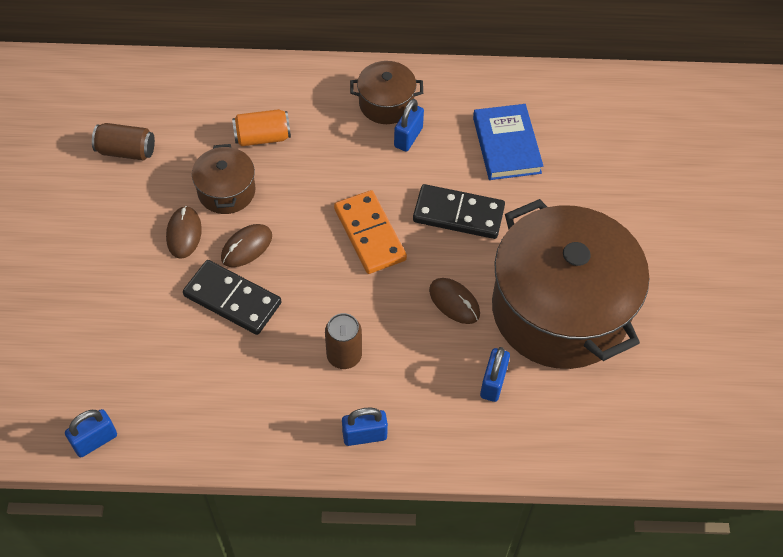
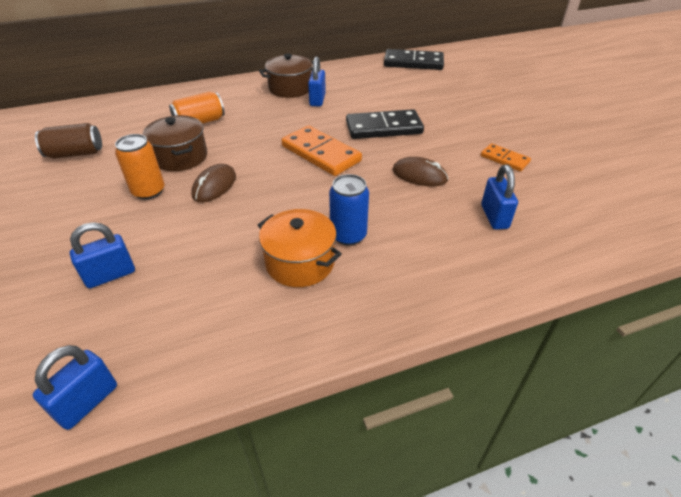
camera: 20 degrees left, 15 degrees down
(184, 234) = (148, 191): brown mouse -> orange can
(232, 299) = (216, 224): black domino -> black domino (413, 63)
(288, 371) = (300, 262): none -> orange pot
(344, 356) = (348, 235): brown can -> blue can
(364, 435) = (409, 292): blue padlock -> blue padlock (110, 275)
(506, 145) = (391, 90): blue book -> none
(560, 310) = (504, 159): brown pot -> orange domino

